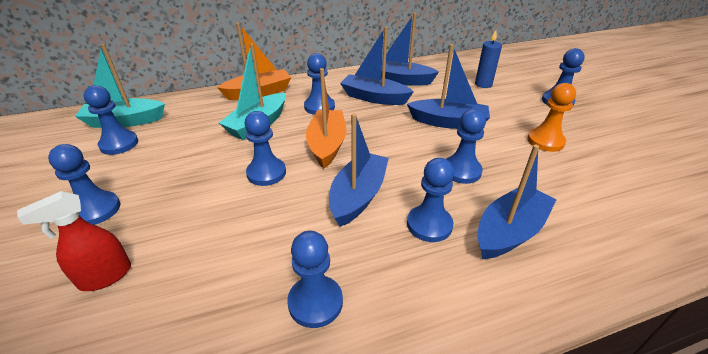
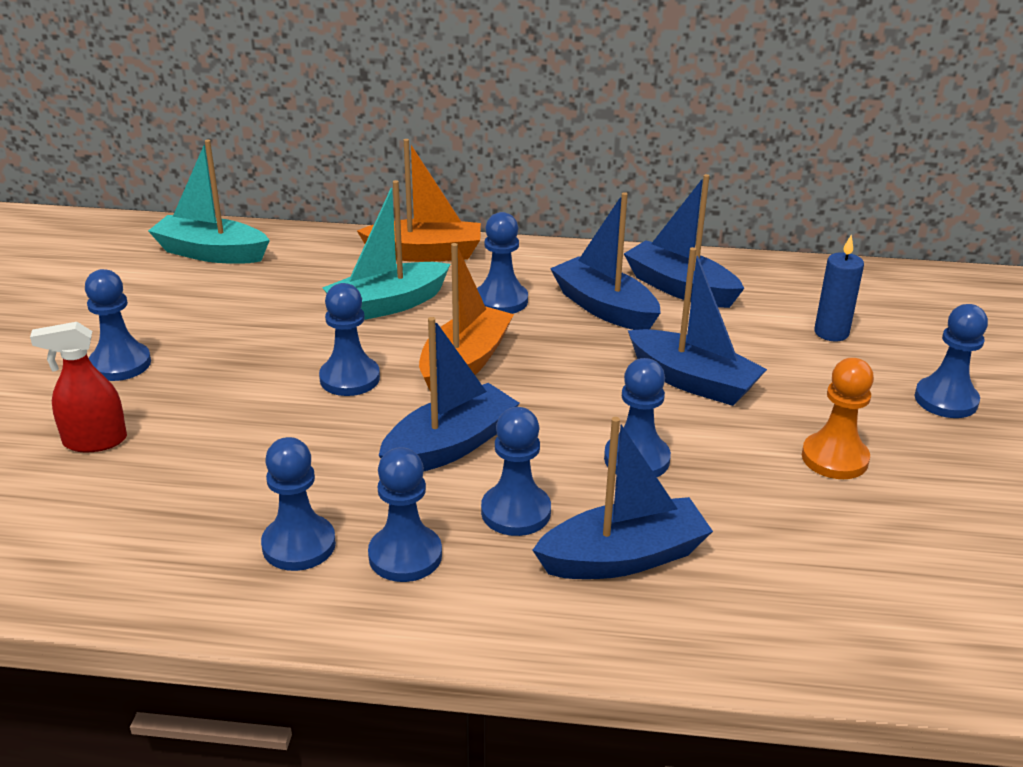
camera: 25 degrees right, 5 degrees down
(119, 144) = (187, 285): blue pawn -> blue pawn (405, 556)

